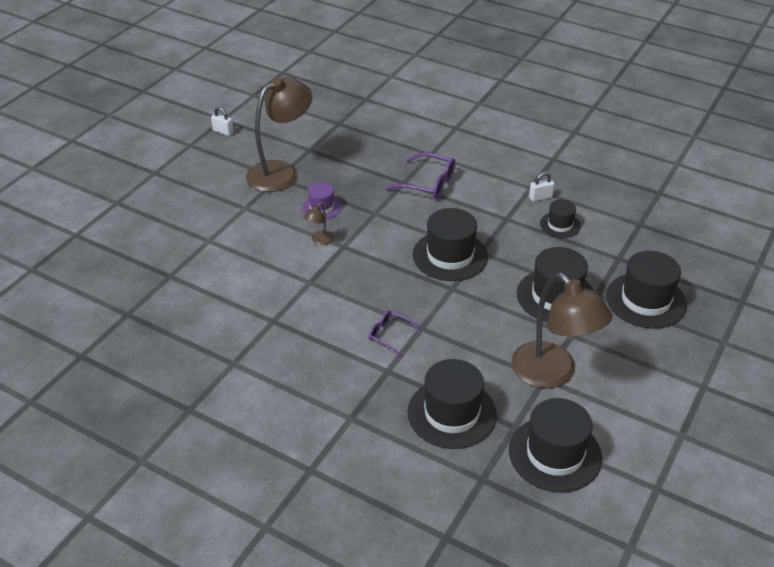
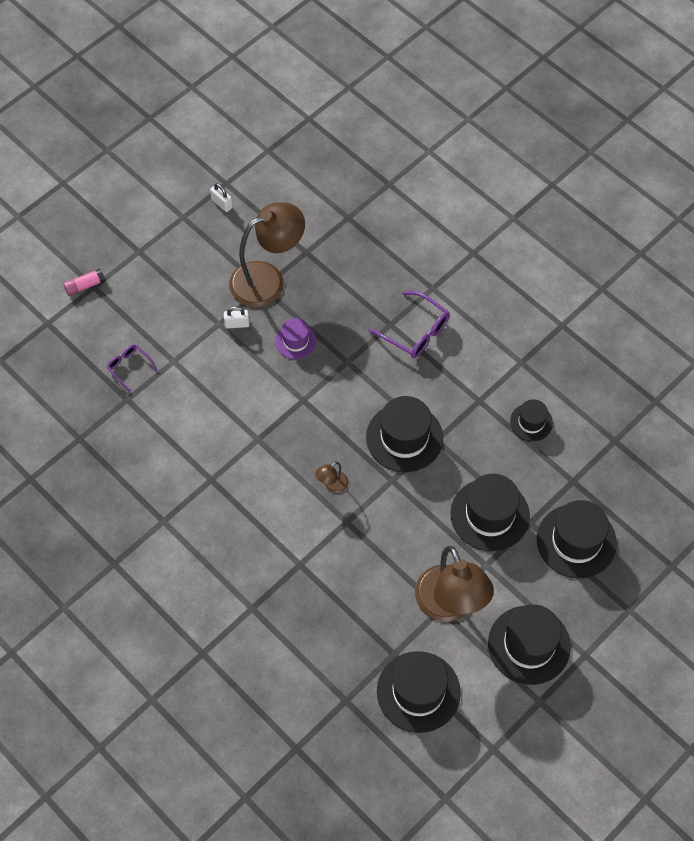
camera: 15 degrees right, 20 degrees up
(108, 203) = (85, 286): none -> pink glue stick
(319, 240) = (281, 387): brown lamp -> brown lamp (332, 485)
(389, 335) = (314, 523): purple glasses -> purple glasses (129, 367)
(451, 413) = (342, 626): black hat -> black hat (529, 645)
(540, 197) = (526, 379): white padlock -> white padlock (237, 324)

